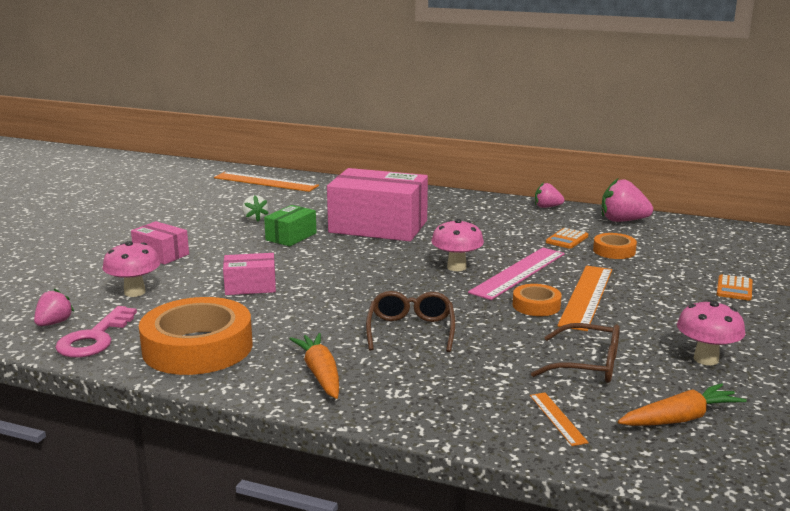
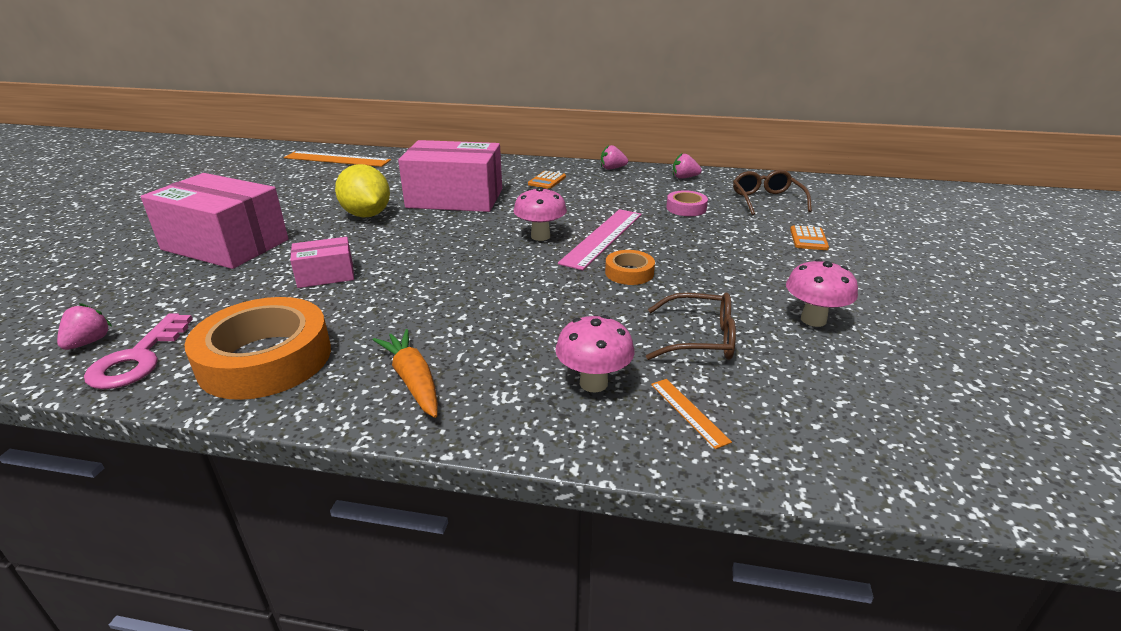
camera: 10 degrees left, 10 degrees up
(134, 292) = (192, 293): pink mushroom -> pink mushroom (593, 383)
(161, 254) = (225, 245): pink box -> pink box, size x2.03
(255, 219) = (327, 198): white strawberry -> none
(291, 236) = (367, 215): green box -> yellow lemon
(411, 330) = (506, 313): brown glasses -> brown glasses (766, 200)
(567, 239) = (639, 199): orange calculator -> orange calculator (547, 181)
(586, 297) = (675, 259): orange ruler -> none
(614, 251) = (686, 208): orange tape -> pink tape
(622, 221) = (684, 177): pink strawberry -> pink strawberry, size x0.61
(680, 418) = (816, 397): orange carrot -> none

